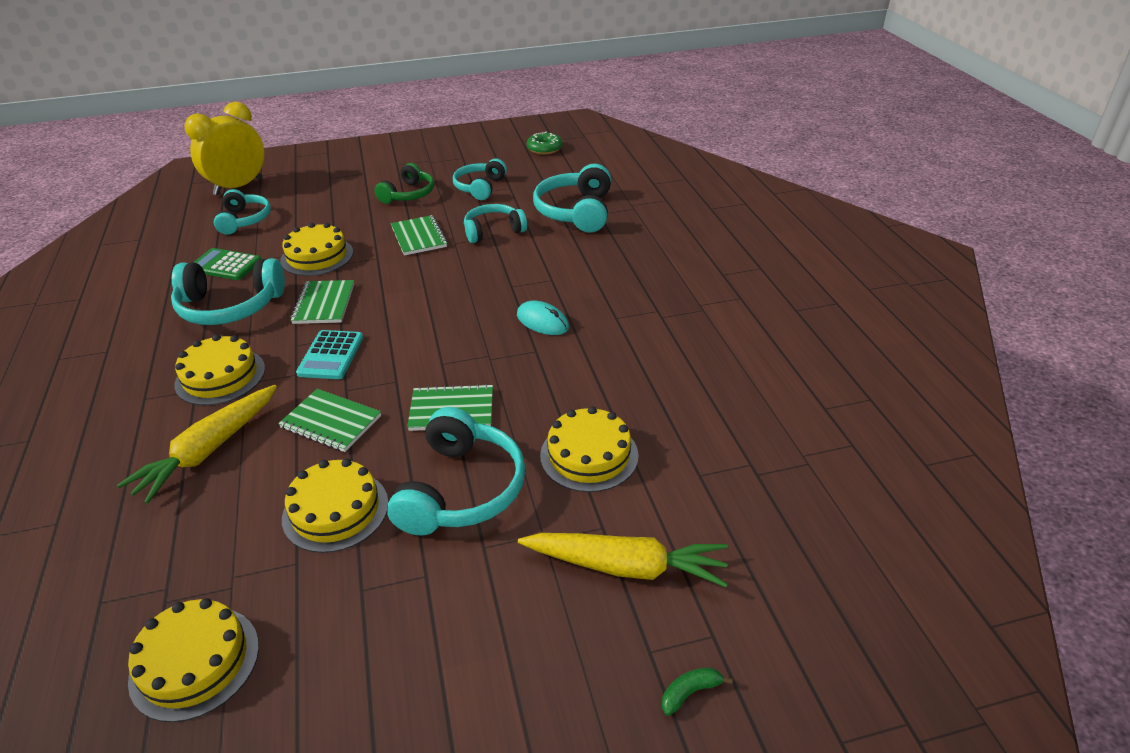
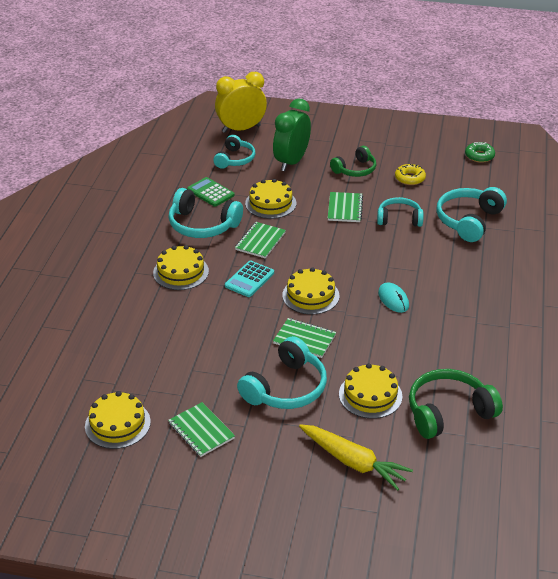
camera: 25 degrees right, 0 degrees up
(209, 450) = (159, 316): yellow carrot -> none
(322, 205) = (291, 162): none -> green clock
(331, 422) = (231, 323): green notebook -> green notebook (201, 431)
(335, 510) = (213, 375): yellow cake -> yellow cake (310, 295)
(480, 187) = (409, 178): turquoise headphones -> yellow donut
(690, 692) = (348, 531): green banana -> none
(706, 440) = (448, 412): none -> green headphones

